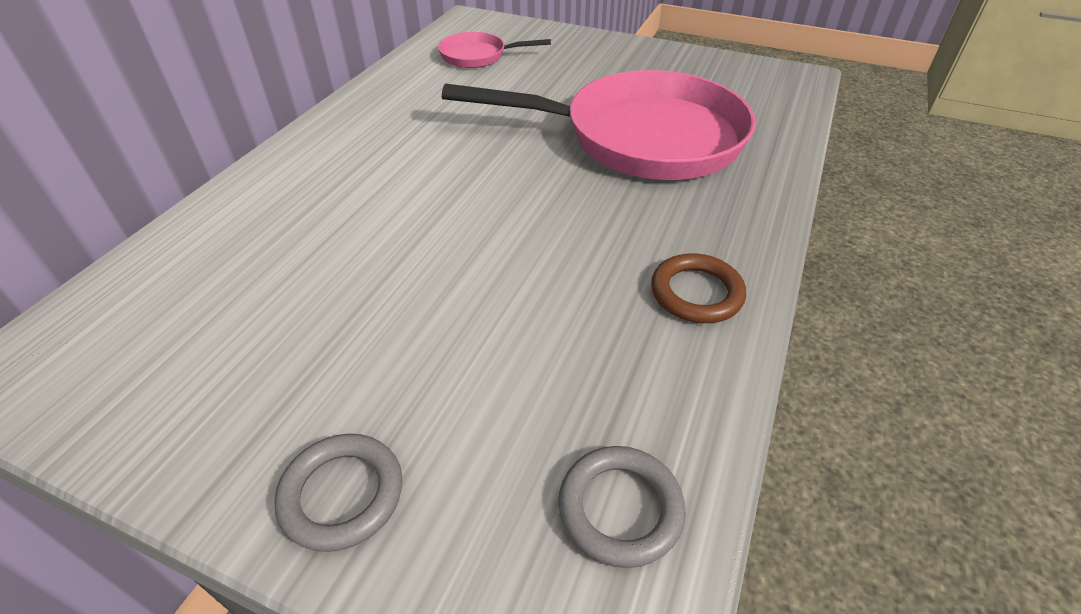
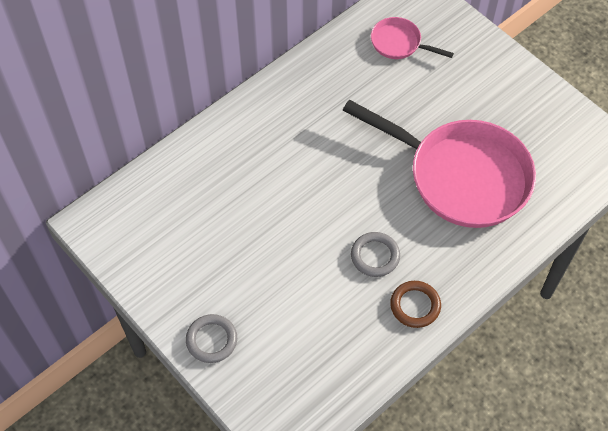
camera: 25 degrees right, 15 degrees up
(620, 508) = (314, 392): grey ring -> grey ring (375, 256)

